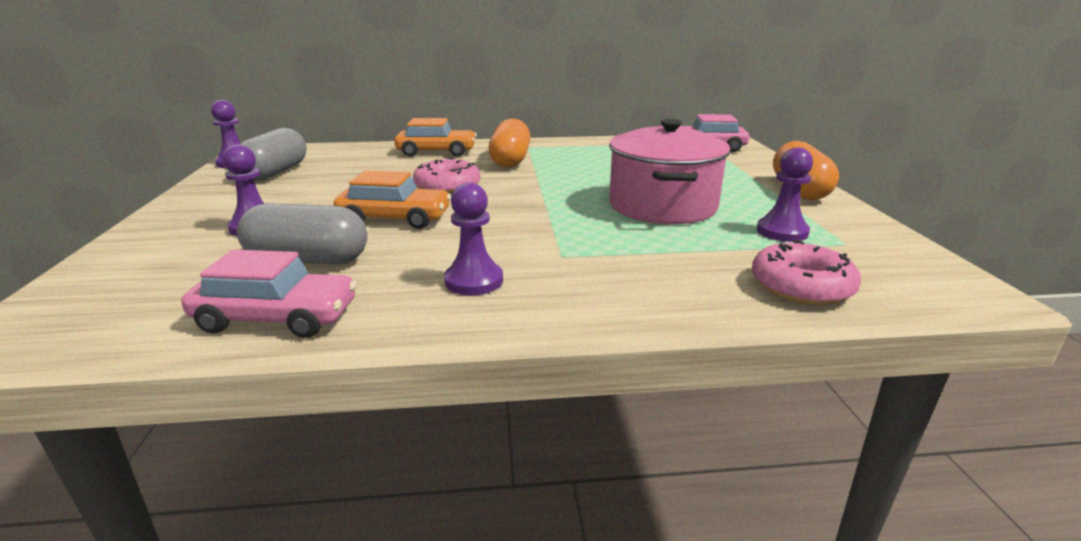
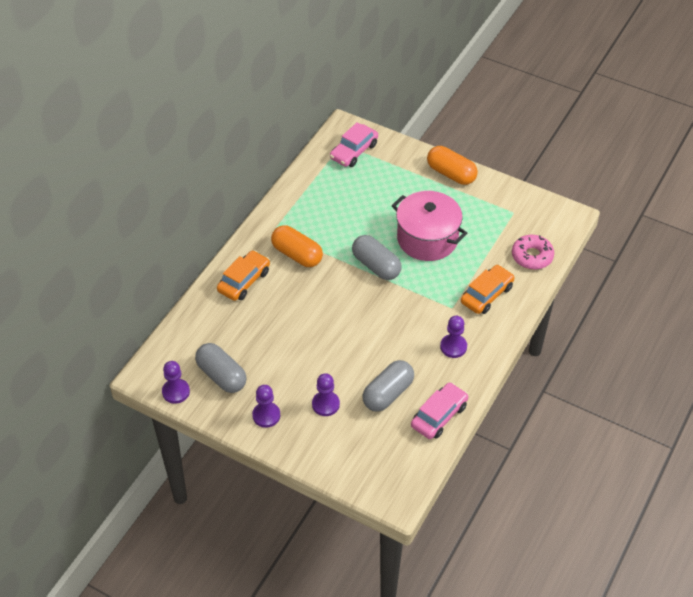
camera: 55 degrees left, 25 degrees up
(395, 219) = (359, 346): orange car -> orange car (487, 295)
(447, 186) = (324, 306): pink donut -> none
(559, 193) = (376, 266): none -> grey capsule
(782, 232) = (488, 222): purple pawn -> purple pawn (266, 415)

